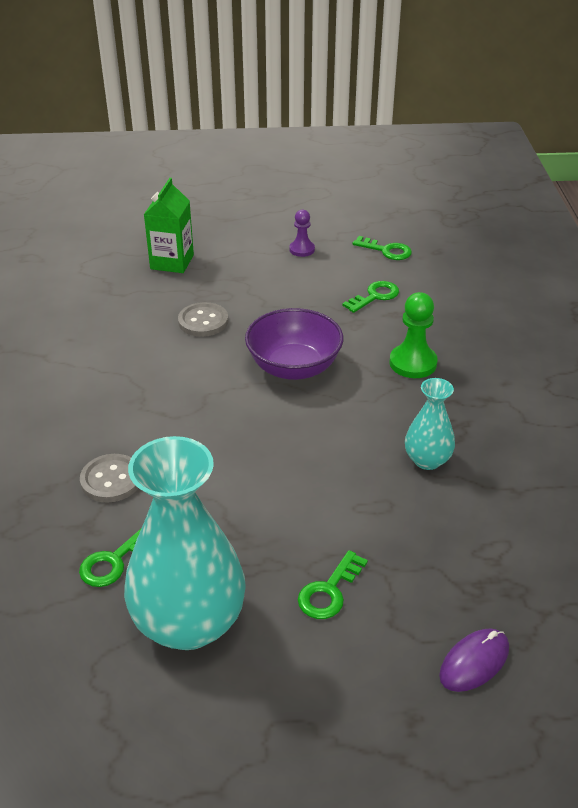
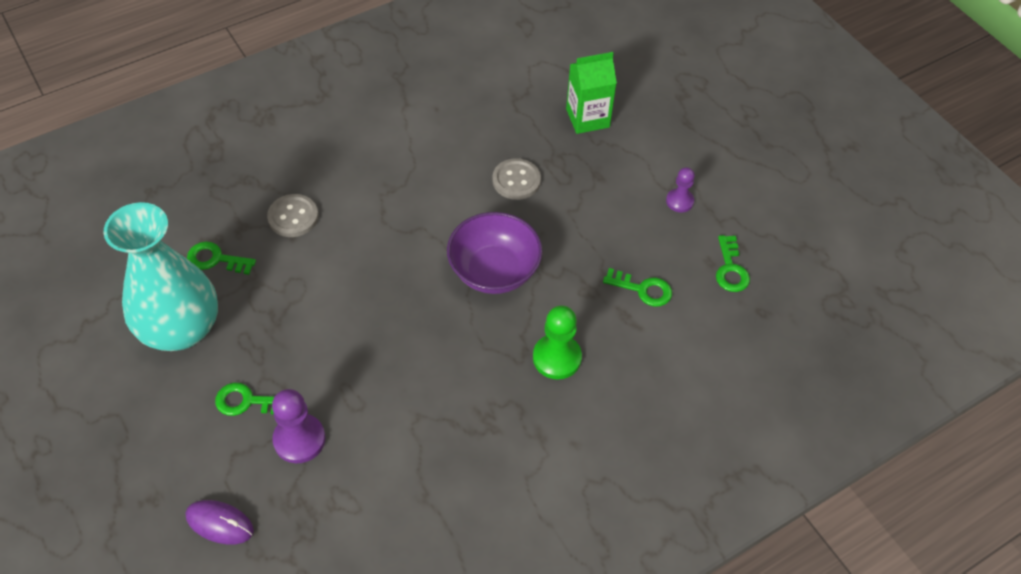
camera: 60 degrees right, 15 degrees up
(402, 562) = (299, 439): none -> purple pawn
(427, 460) = (428, 416): turquoise vase -> none

